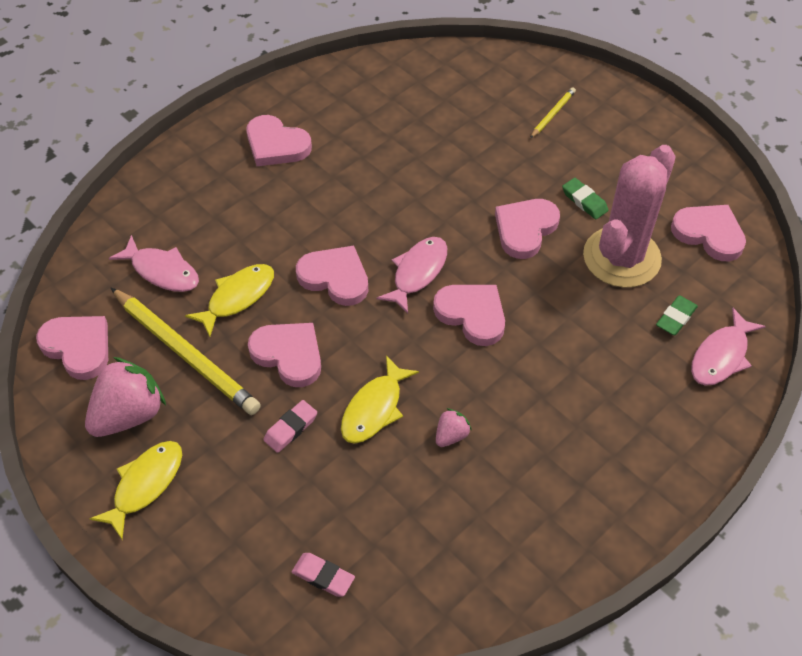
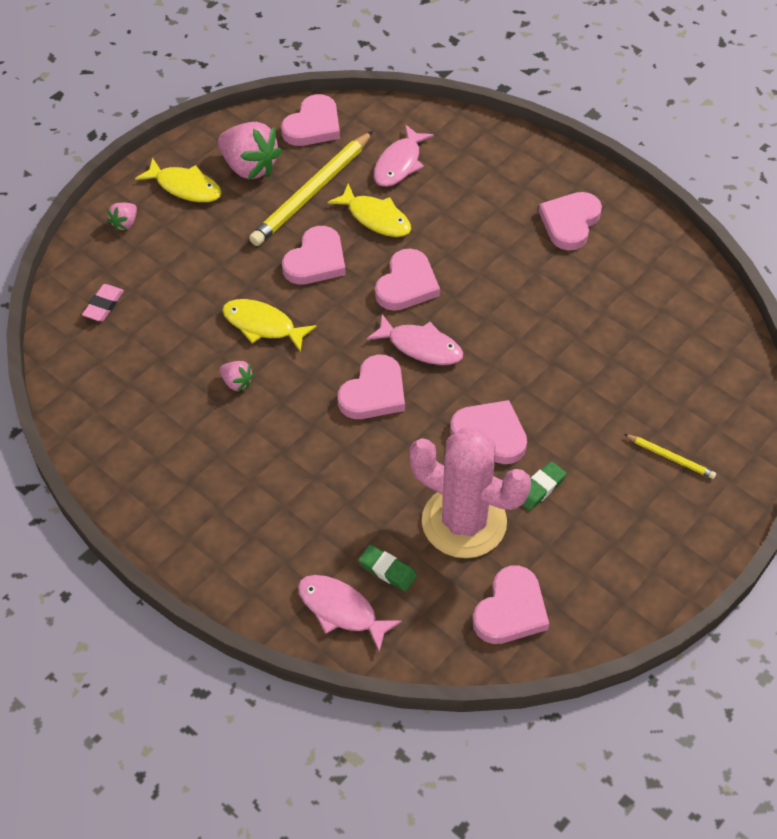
camera: 85 degrees right, 0 degrees up
(191, 554) = (125, 223): none -> pink strawberry
(290, 428) = (240, 270): pink eraser -> none

